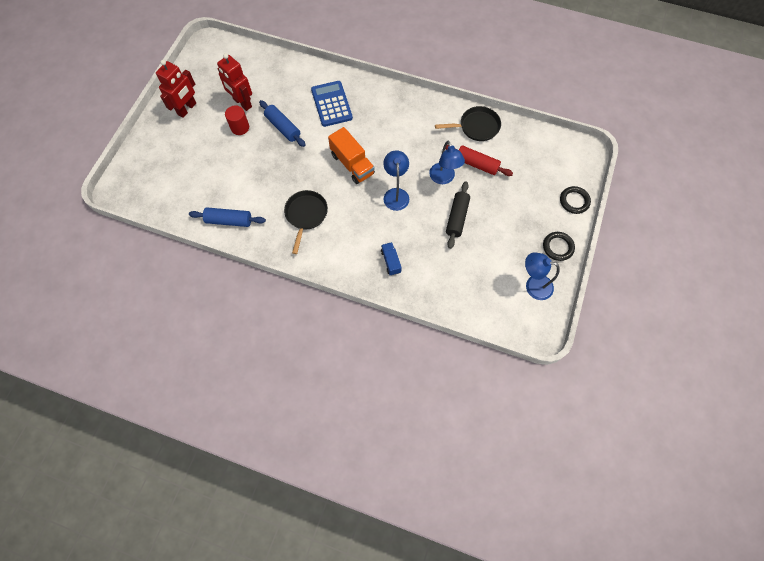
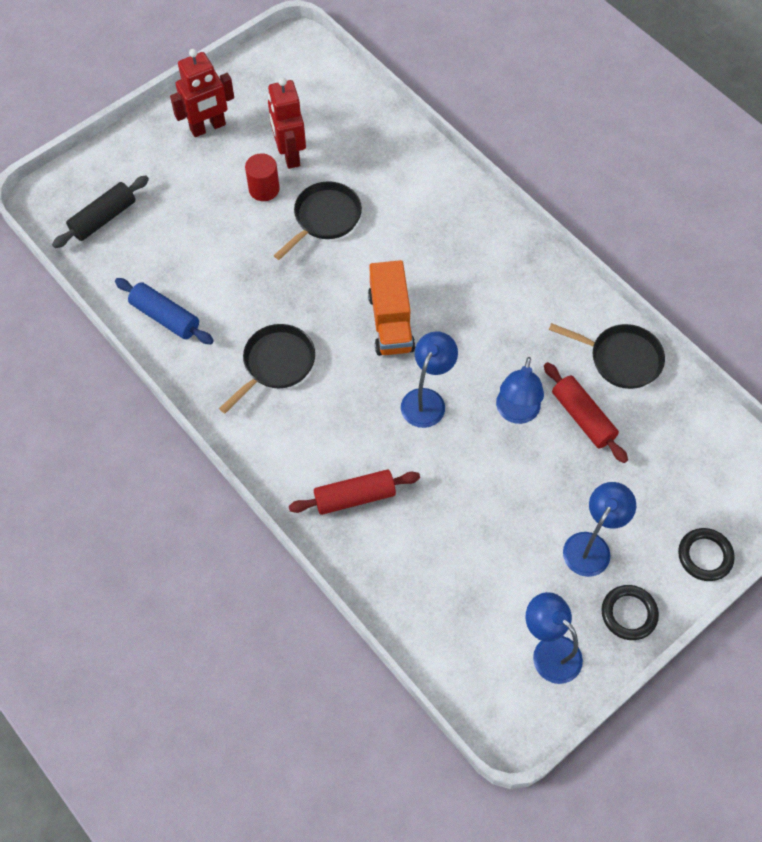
camera: 30 degrees right, 5 degrees down
(283, 127) = (324, 218): blue rolling pin -> black pan
(331, 104) = (418, 216): blue calculator -> none
(391, 261) = (354, 497): blue truck -> red rolling pin
(457, 218) = (497, 484): black rolling pin -> black rolling pin (103, 218)
(520, 224) = (591, 545): none -> blue lamp

